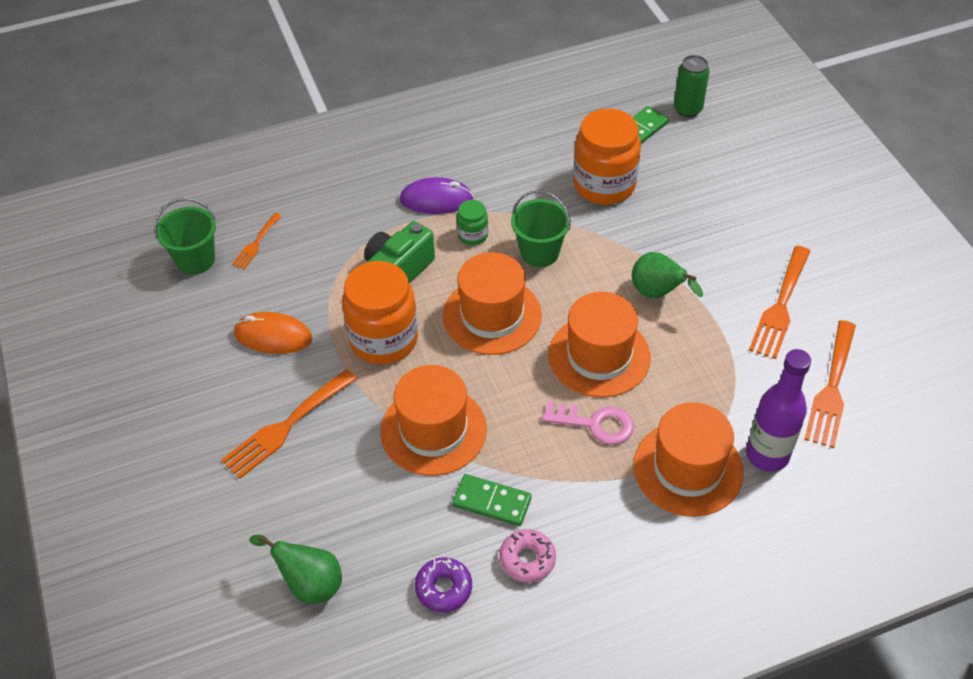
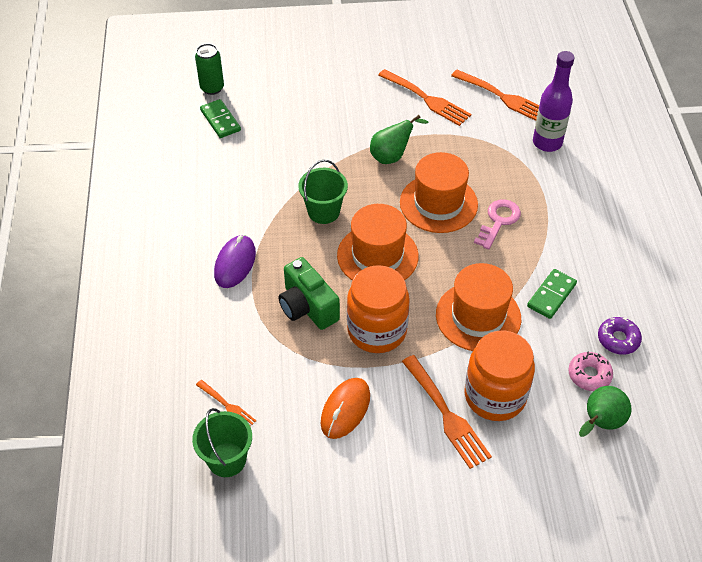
camera: 75 degrees left, 0 degrees up
(472, 235) = (287, 248): green jar -> none
(527, 559) = (603, 286): pink donut -> pink donut (589, 375)
(604, 185) = (269, 156): orange jar -> orange jar (495, 396)
(688, 468) = (548, 184): orange hat -> none

